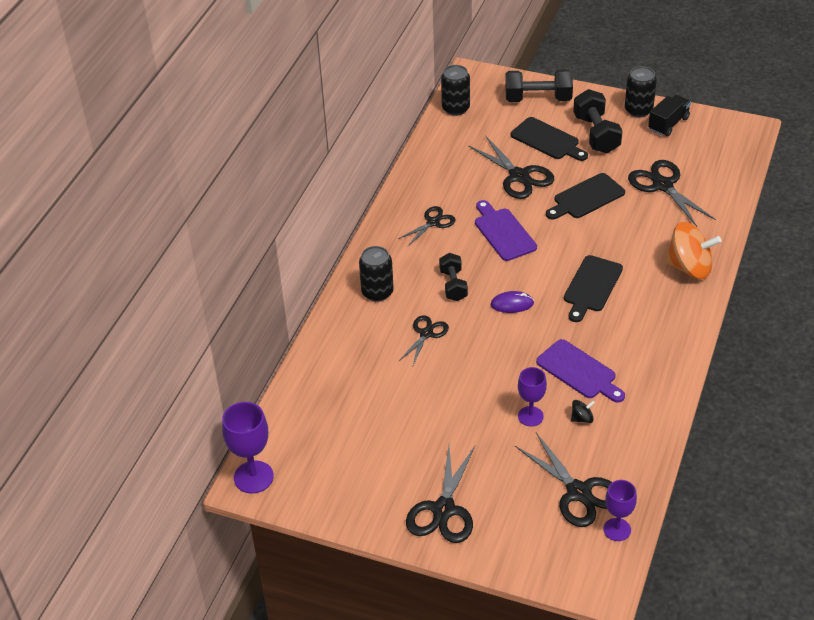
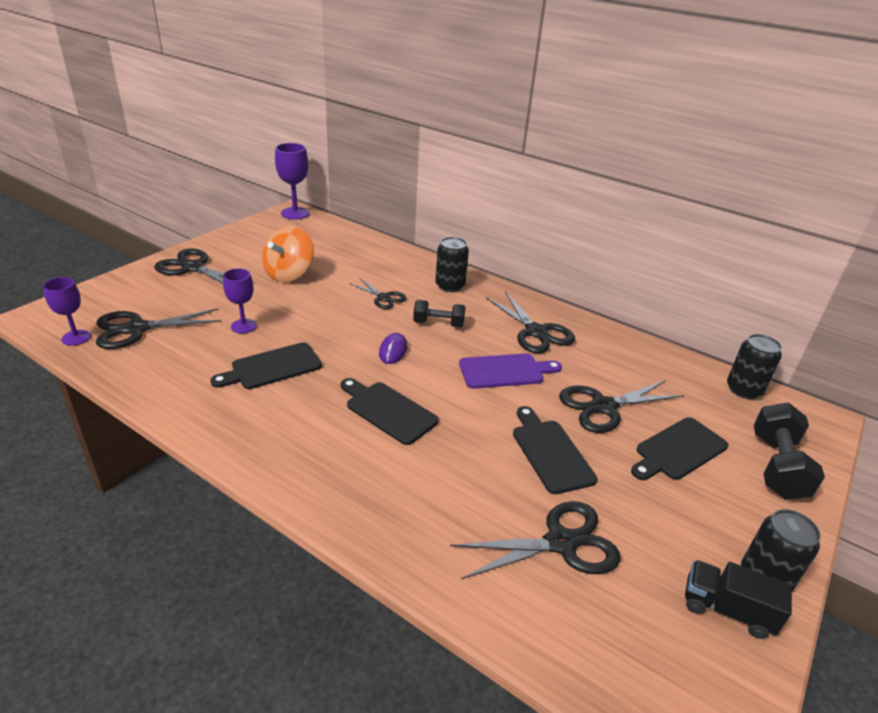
camera: 100 degrees right, 10 degrees down
(433, 222) = (536, 332): black scissors -> black scissors, size x1.64
(579, 371) = (272, 367): purple cutting board -> black cutting board
(582, 418) = (213, 353): black spinning top -> none
(596, 134) = (693, 504): black dumbbell -> none
(668, 124) = (726, 609): black truck -> black truck turned 150 degrees clockwise
(689, 267) = (374, 510): orange spinning top -> orange spinning top (289, 274)

